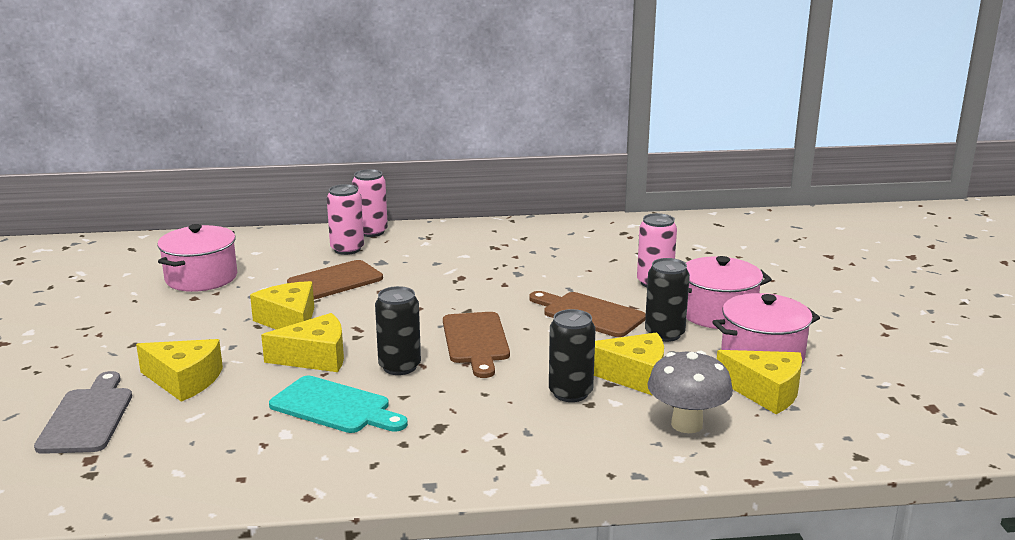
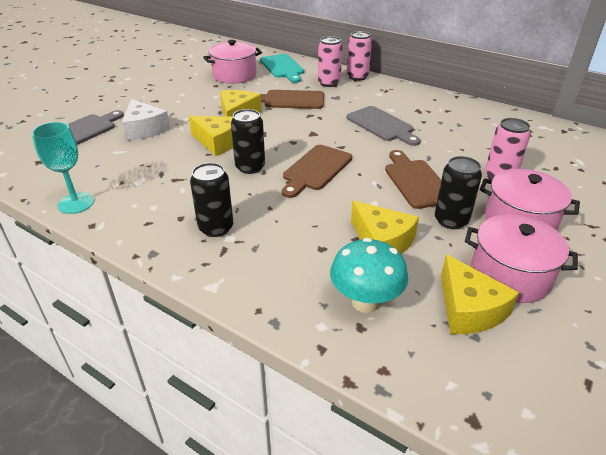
camera: 40 degrees right, 15 degrees up
(184, 380) = (144, 129): yellow cheese -> white cheese
(243, 488) = (76, 203): none -> turquoise goblet
(335, 407) = (183, 177): turquoise cutting board -> turquoise cutting board (282, 67)
(478, 274) = (382, 125): none -> grey cutting board
(570, 393) = (321, 234): black can -> black can (216, 228)
(686, 424) = (365, 302): grey mushroom -> turquoise mushroom

